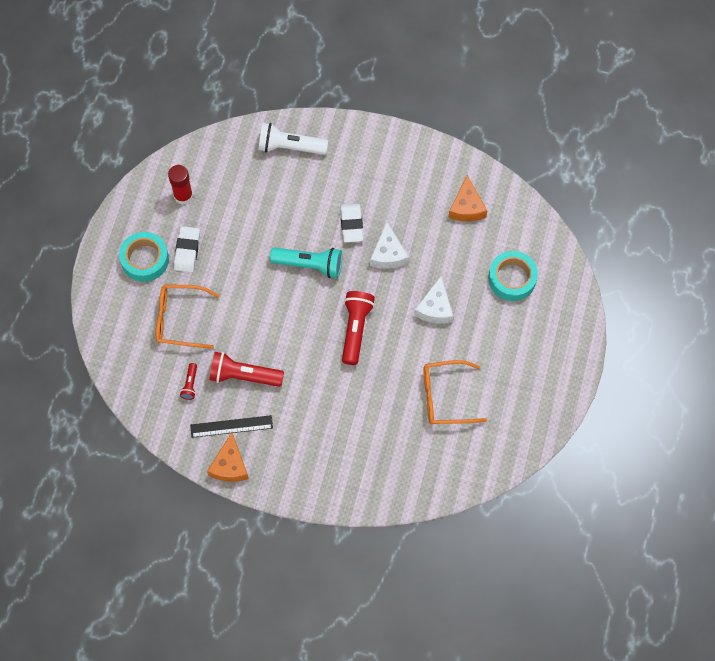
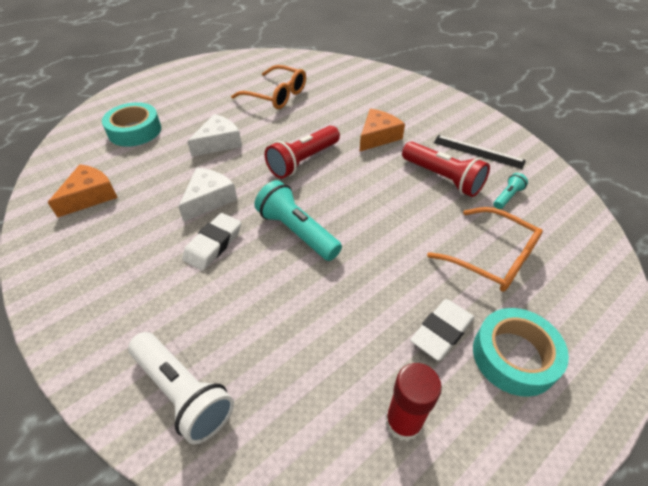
camera: 145 degrees left, 20 degrees down
(190, 384) = (507, 197): red flashlight -> turquoise flashlight
(230, 465) = (494, 131): orange cheese -> orange cheese (378, 136)

